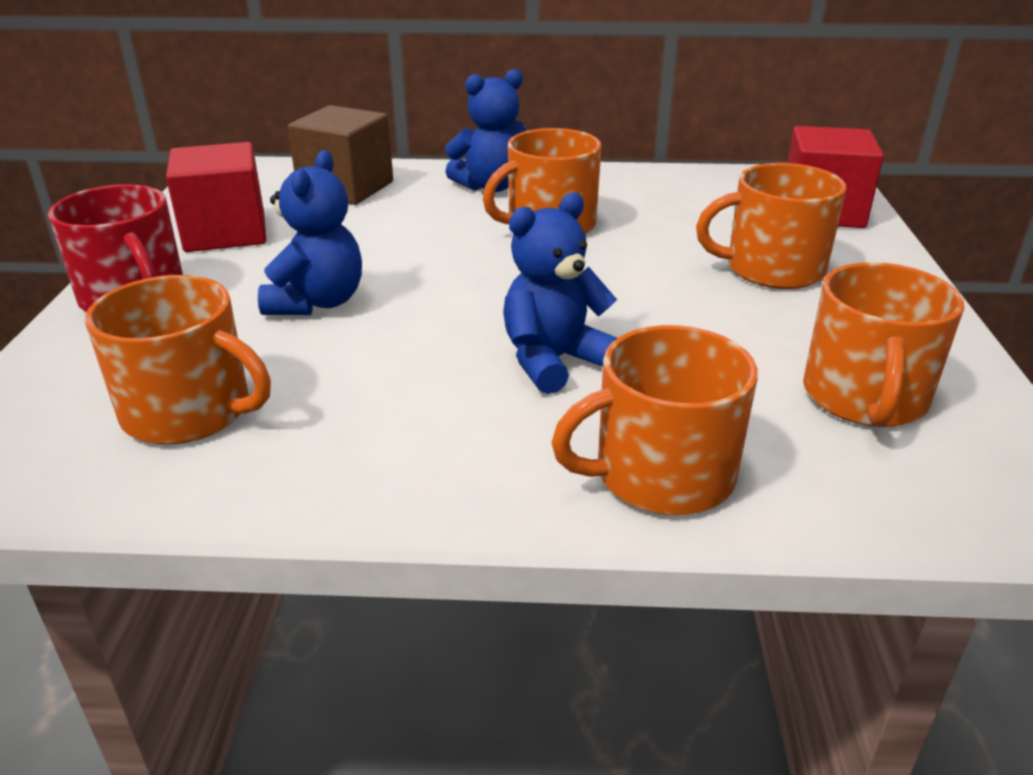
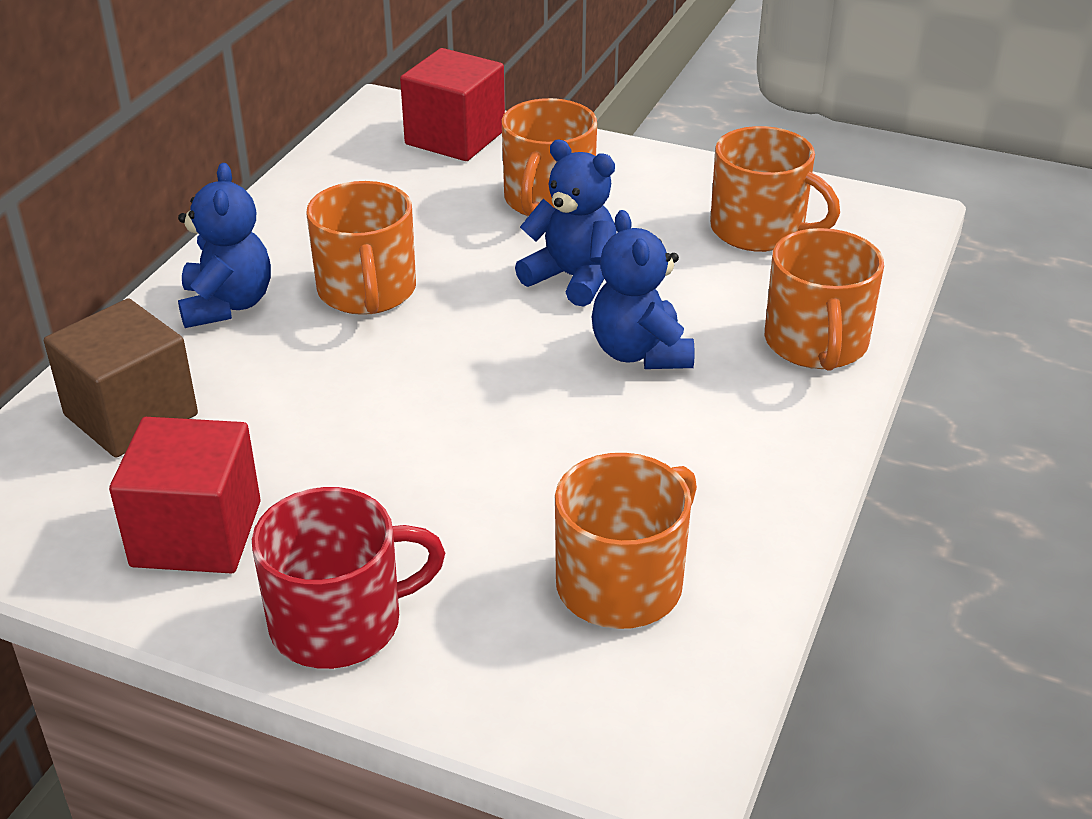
camera: 70 degrees left, 5 degrees up
(317, 302) = (444, 476): blue teddy bear -> blue teddy bear (572, 278)

